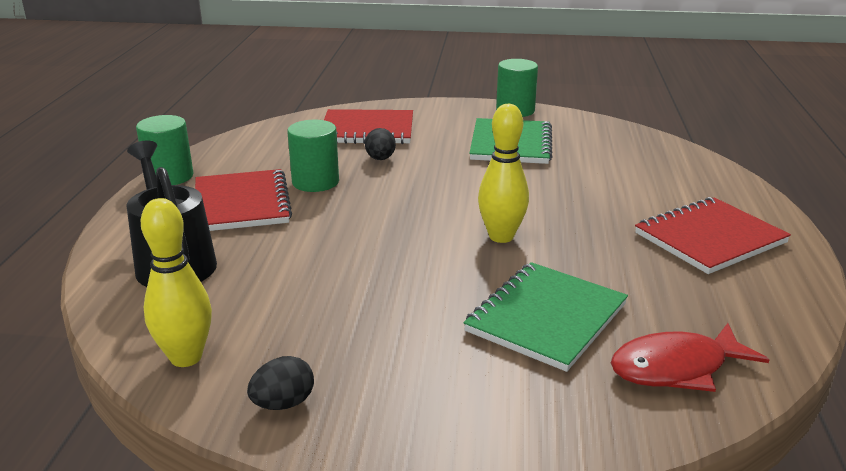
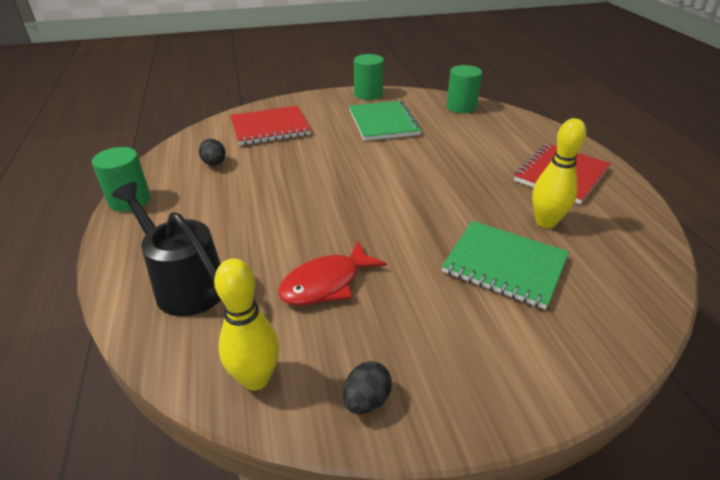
camera: 20 degrees left, 10 degrees up
(241, 204) = (210, 214): red notebook -> none
(315, 182) = (259, 182): green cylinder -> green cylinder (461, 107)
(380, 159) = (296, 152): black egg -> black egg (214, 164)
(501, 236) = (428, 202): yellow bowling pin -> yellow bowling pin (545, 222)
(546, 318) = (504, 265): green notebook -> green notebook turned 75 degrees counterclockwise
(676, 368) = (612, 285): red fish -> red fish (326, 283)

